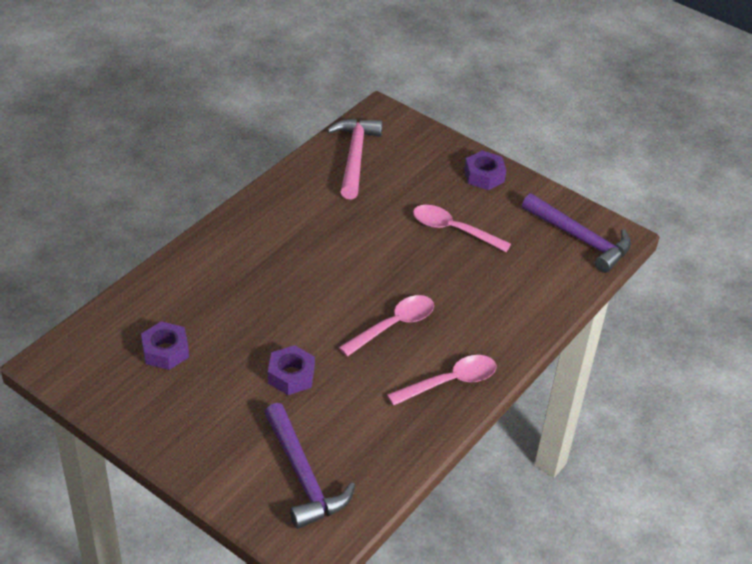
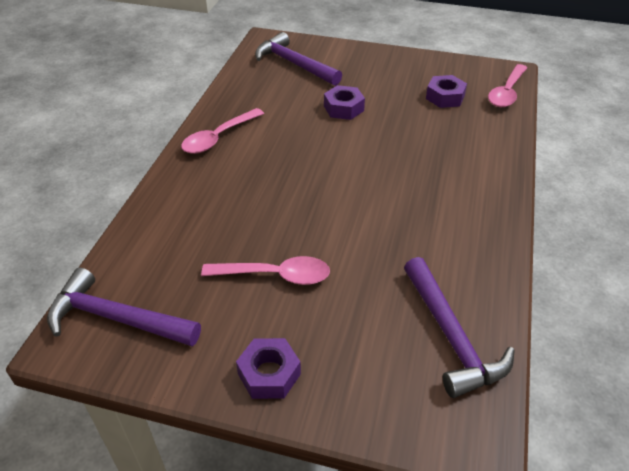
camera: 160 degrees right, 0 degrees up
(355, 157) = (451, 336): pink hammer -> purple hammer
(394, 325) = (286, 163): pink spoon -> pink spoon (506, 92)

